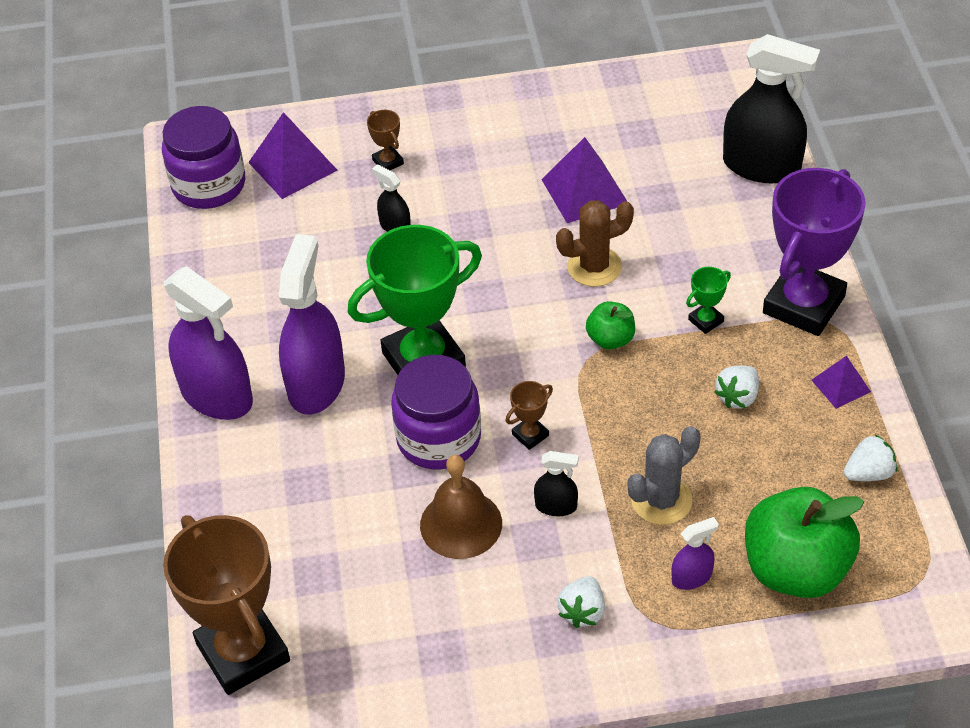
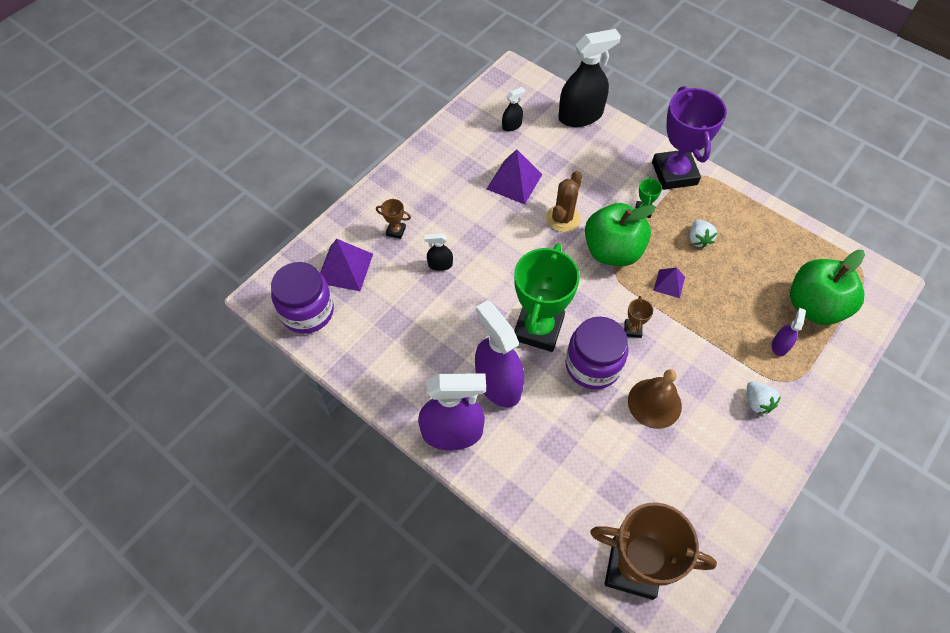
camera: 45 degrees left, 10 degrees up
(556, 506) = (685, 357): black spray bottle -> black spray bottle (512, 125)
(610, 339) = (612, 251): green apple -> green apple, size x2.04
(661, 500) = (725, 317): grey cactus -> none
(841, 386) = (732, 202): purple pyramid -> purple pyramid (669, 283)
(869, 473) = (789, 236): white strawberry -> none

